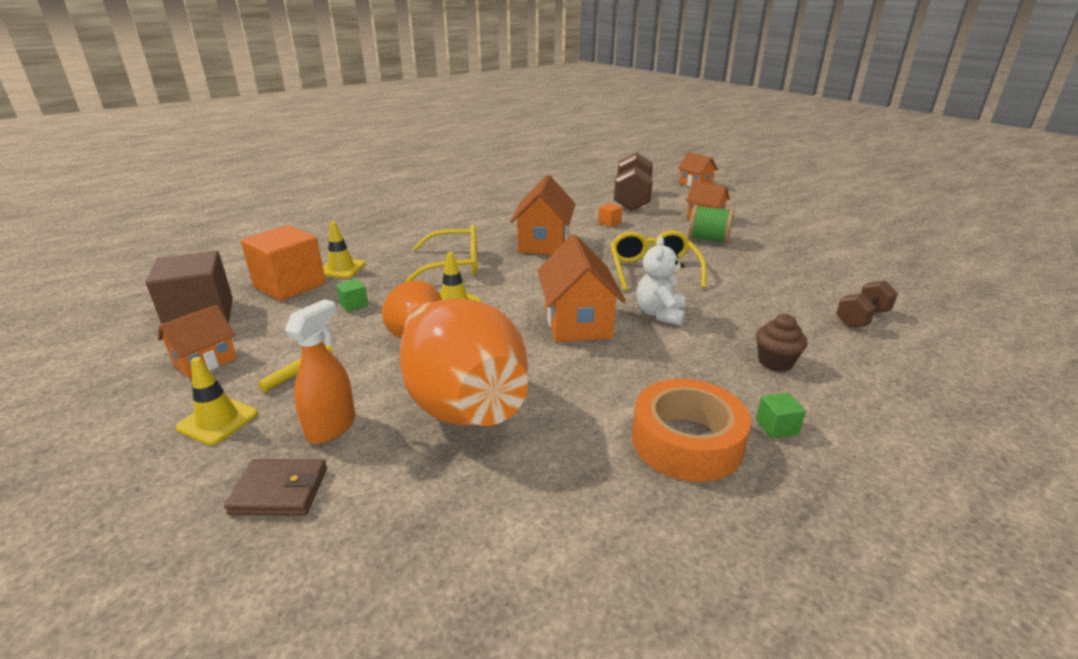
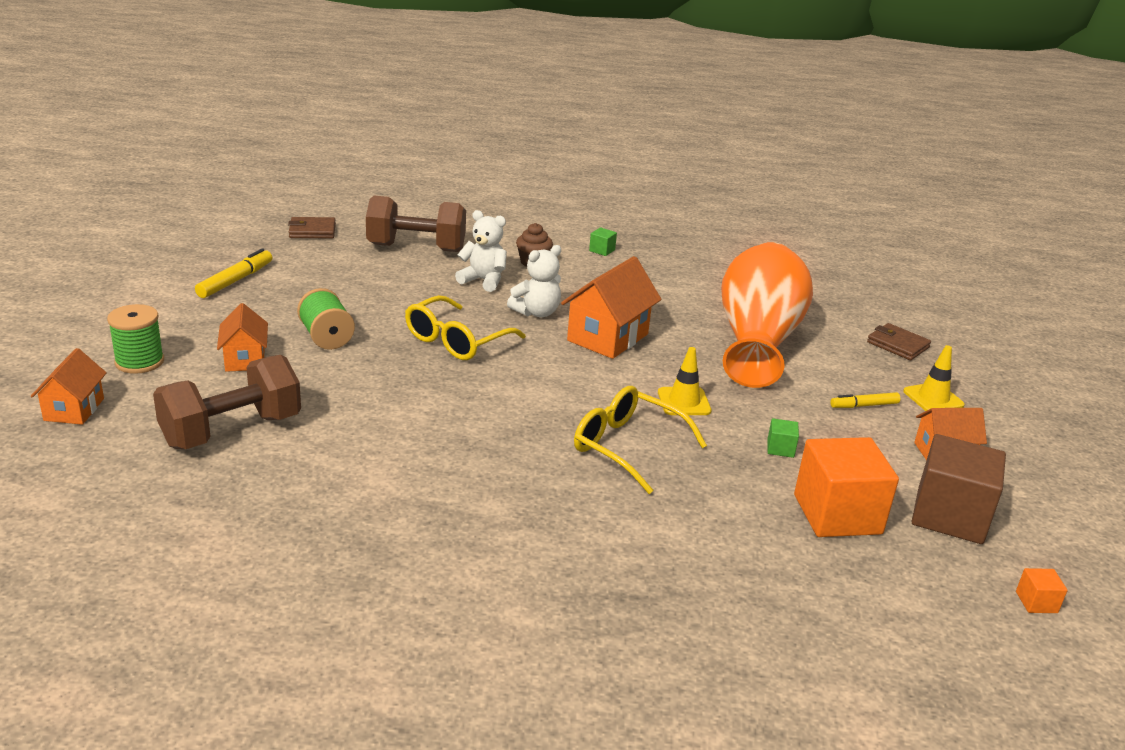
camera: 140 degrees left, 0 degrees up
(331, 427) = (854, 360): orange spray bottle -> none
(341, 269) = (761, 511): yellow traffic cone -> none
(543, 243) = (488, 423): orange house -> none
(609, 223) = (356, 411): orange cube -> orange cube (1036, 602)
(686, 441) = (658, 267): orange tape -> none
(731, 200) = (139, 362): none -> green spool
(751, 319) = (483, 281): none -> white teddy bear
(832, 240) = (235, 281): none -> yellow marker
(862, 318) = (416, 248): brown dumbbell -> brown dumbbell, size x1.77
(937, 289) = (312, 231): none -> brown wallet

